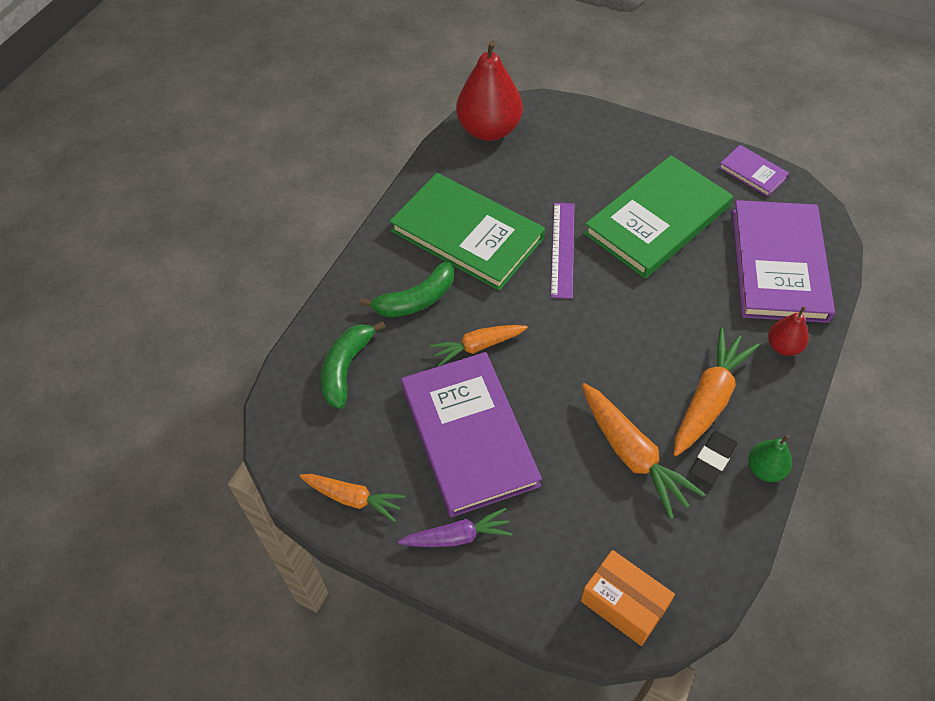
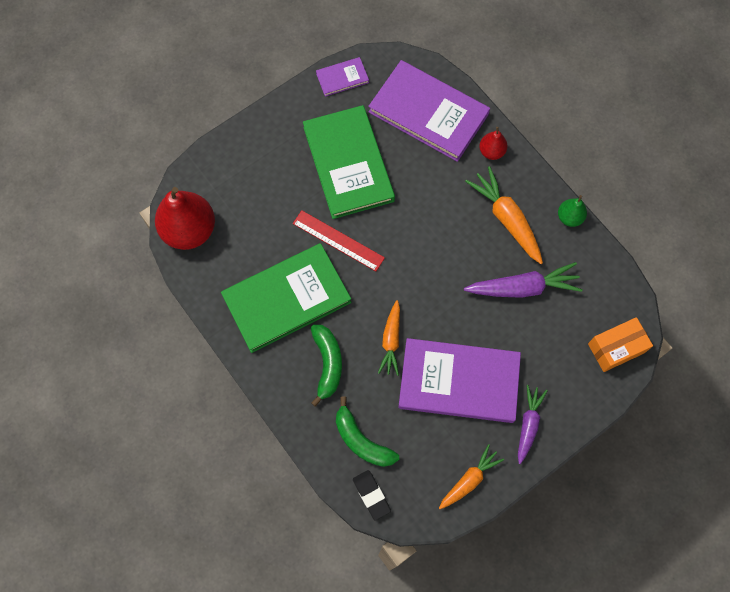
camera: 65 degrees left, 15 degrees up
(562, 249) = (338, 241): purple ruler -> red ruler
(632, 455) = (523, 288): orange carrot -> purple carrot
(712, 460) = (549, 243): black eraser -> black eraser (371, 495)

